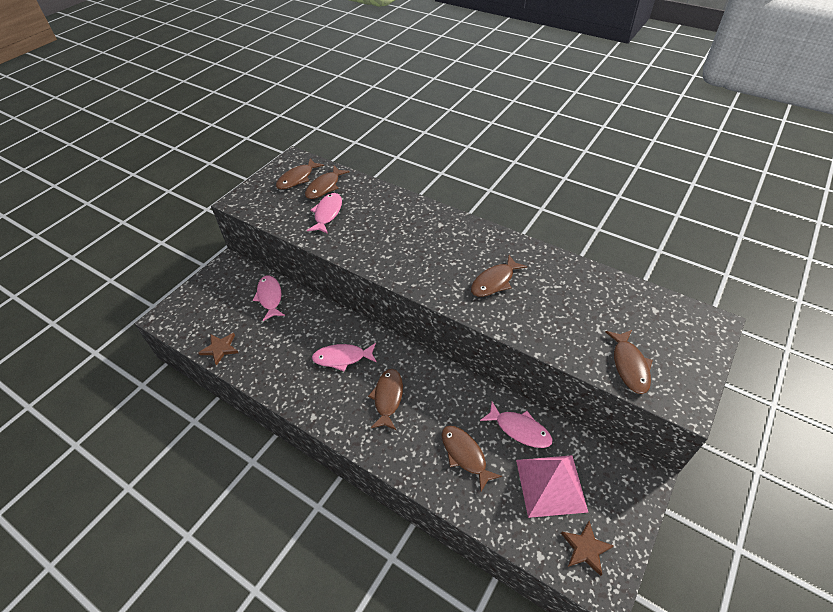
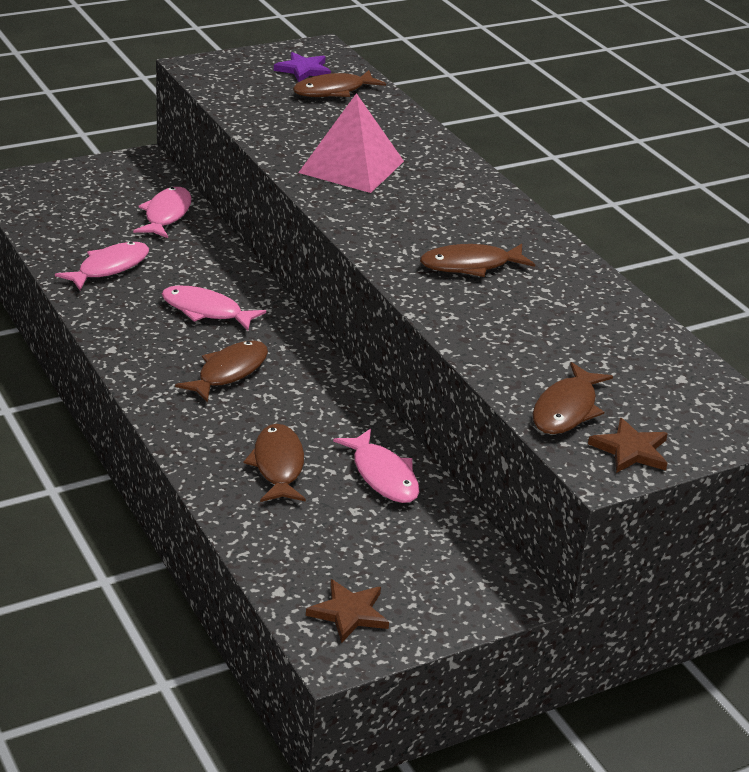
camera: 25 degrees right, 15 degrees down
(220, 348) = (52, 240): brown star -> brown star (631, 450)
(297, 178) = (303, 70): brown fish -> purple star
(327, 213) = (307, 119): pink fish -> pink fish (109, 268)
(551, 485) = (367, 541): pink pyramid -> pink pyramid (351, 167)

